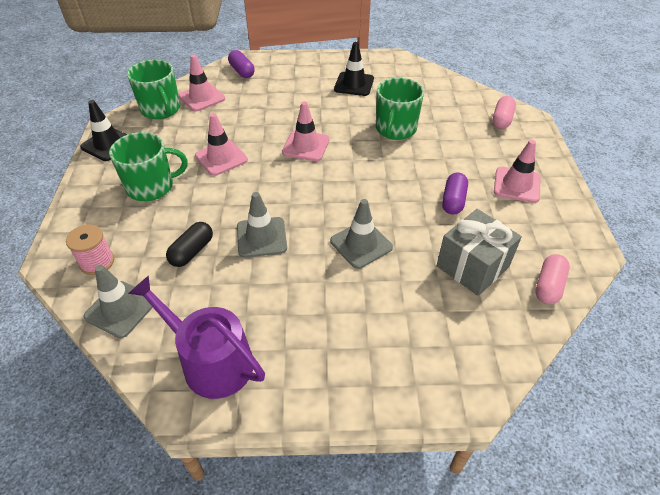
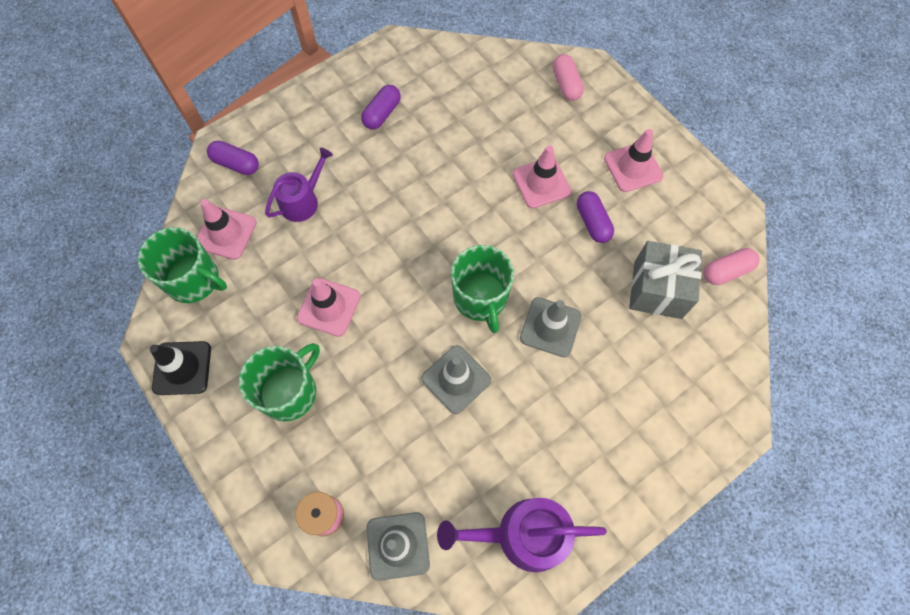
camera: 35 degrees left, 20 degrees up
(192, 251) = (405, 440): black capsule -> none
(261, 102) = (303, 201): none -> purple watering can
(306, 146) = (403, 236): pink traffic cone -> pink traffic cone (541, 183)
(354, 84) = (382, 114): black traffic cone -> purple capsule
(395, 129) = (474, 158): green mug -> green mug (480, 298)
(548, 286) = (726, 271): pink capsule -> pink capsule turned 75 degrees clockwise

